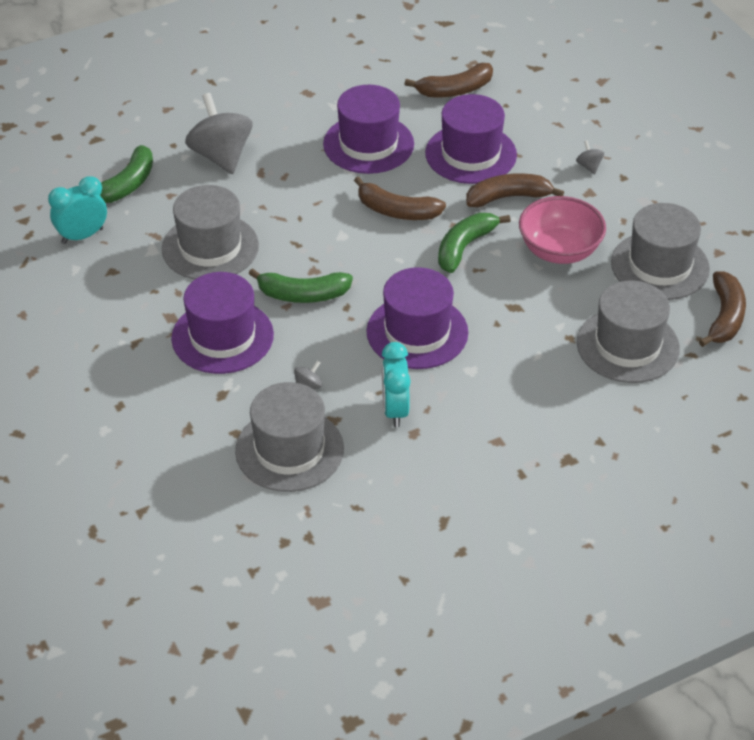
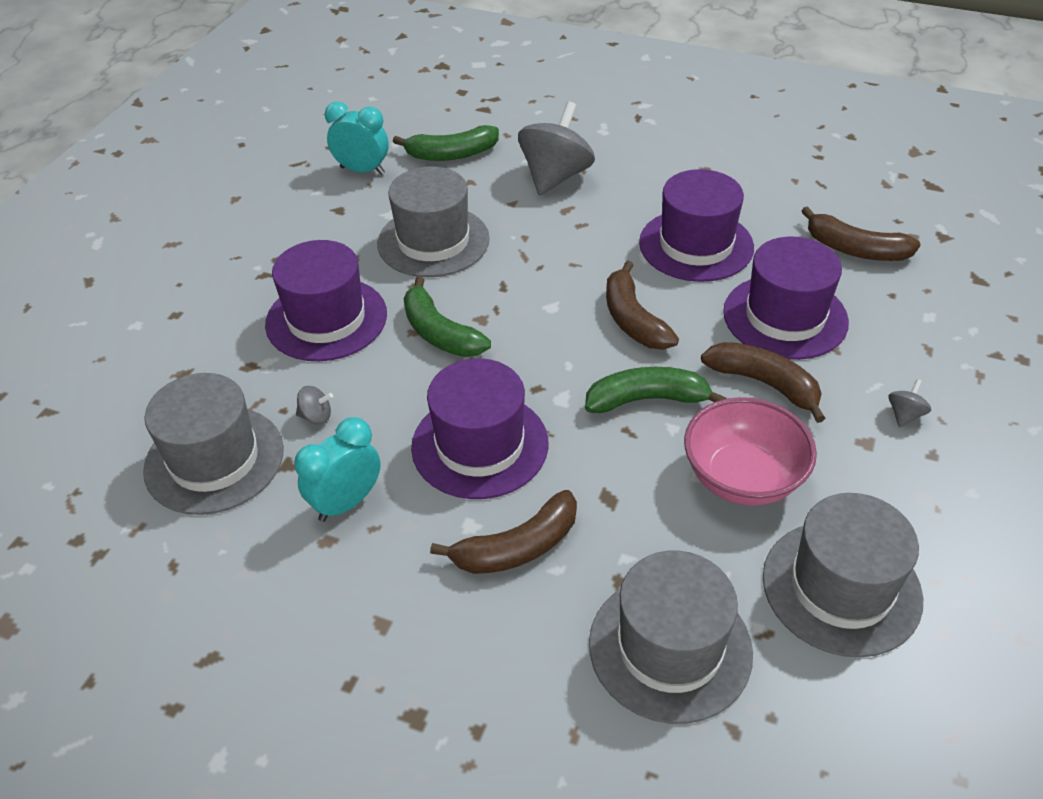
camera: 50 degrees right, 0 degrees up
(724, 317) = (843, 722): brown banana -> brown banana (517, 547)

